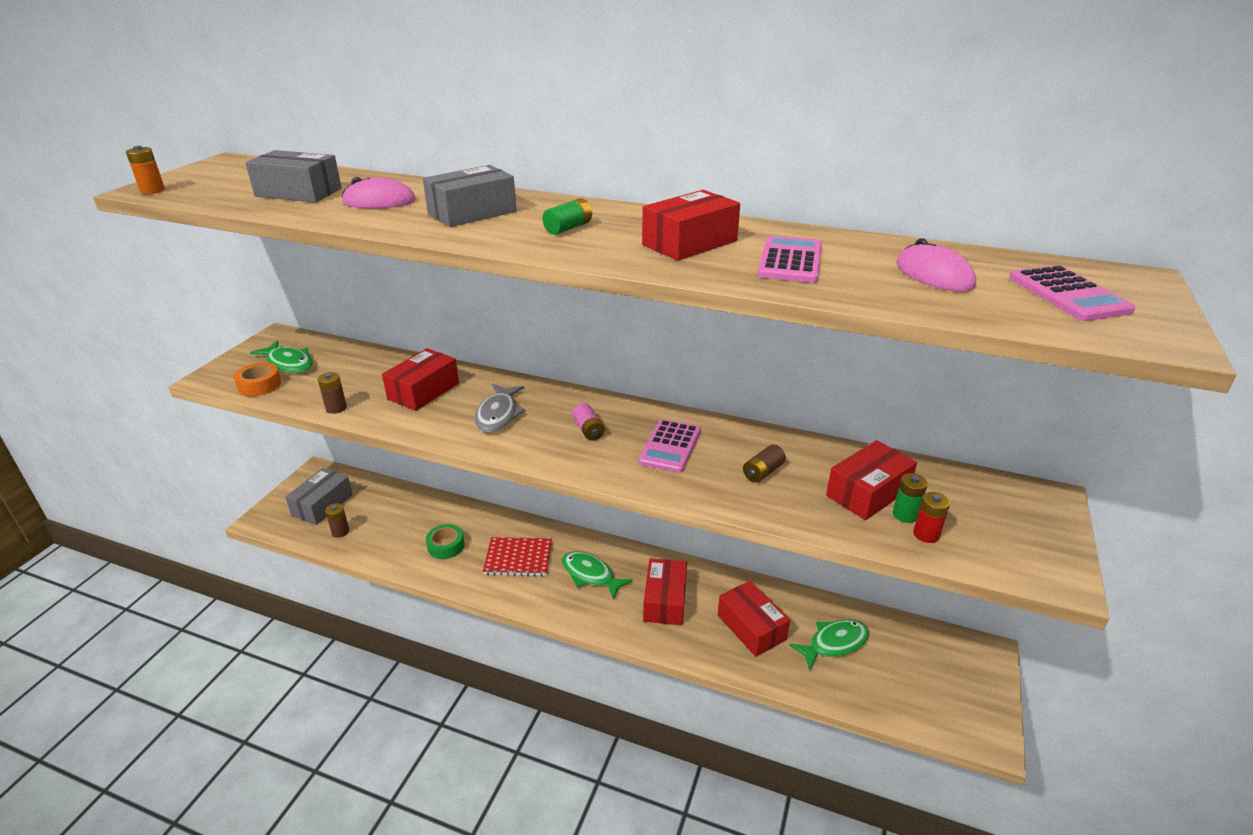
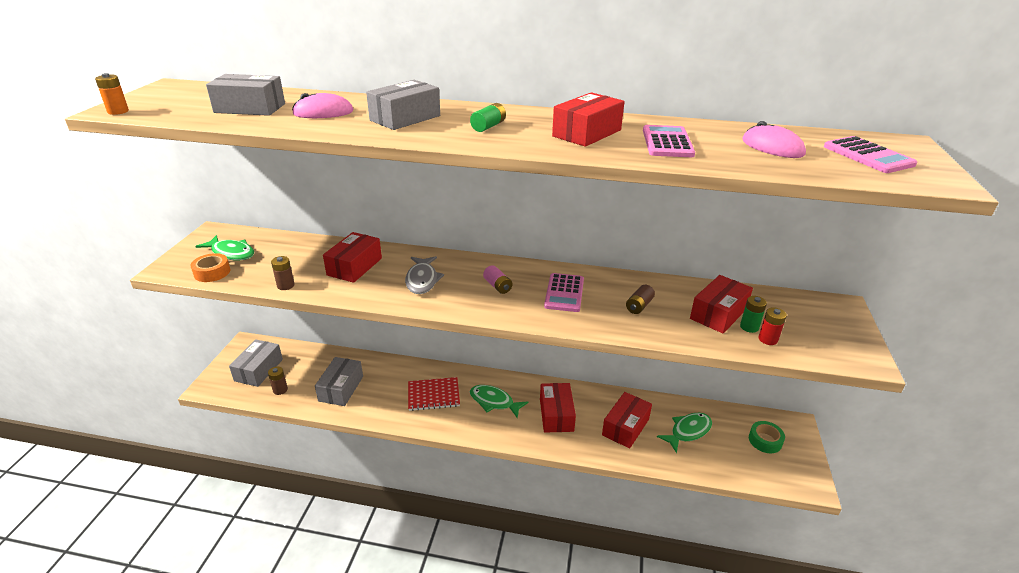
camera: 10 degrees left, 0 degrees up
(410, 538) = (341, 388): none -> grey box
(446, 546) = (372, 392): green tape -> green tape (765, 440)
(751, 627) = (625, 427): red box -> red box turned 75 degrees clockwise

